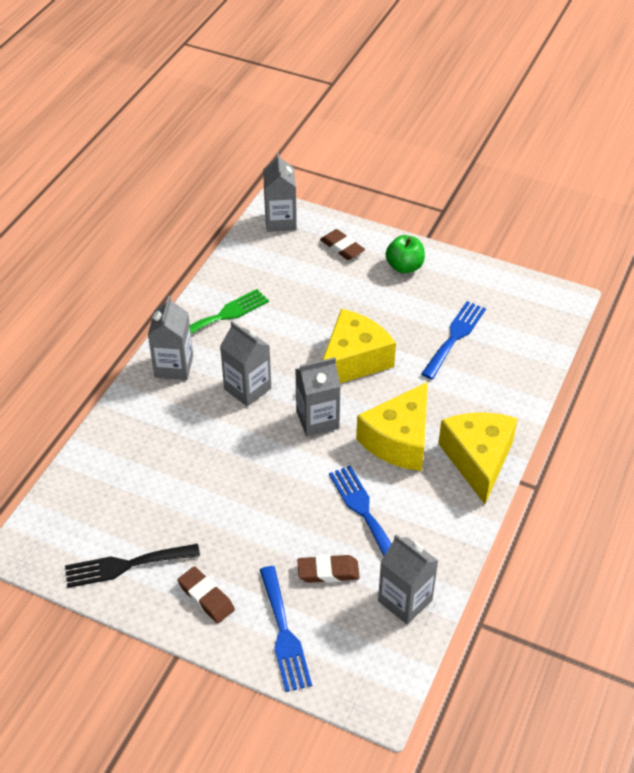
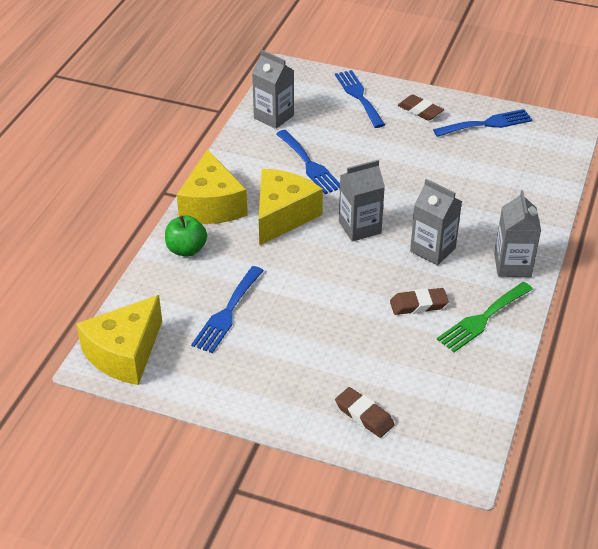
camera: 175 degrees right, 5 degrees down
(126, 565) = (487, 124): black fork -> blue fork
(280, 221) = (451, 450): grey carton -> none
(328, 571) = (333, 128): brown eraser -> brown eraser (418, 305)
(354, 360) = (332, 282): yellow cheese -> yellow cheese (124, 353)
(404, 267) = (284, 394): green apple -> green apple (186, 249)

